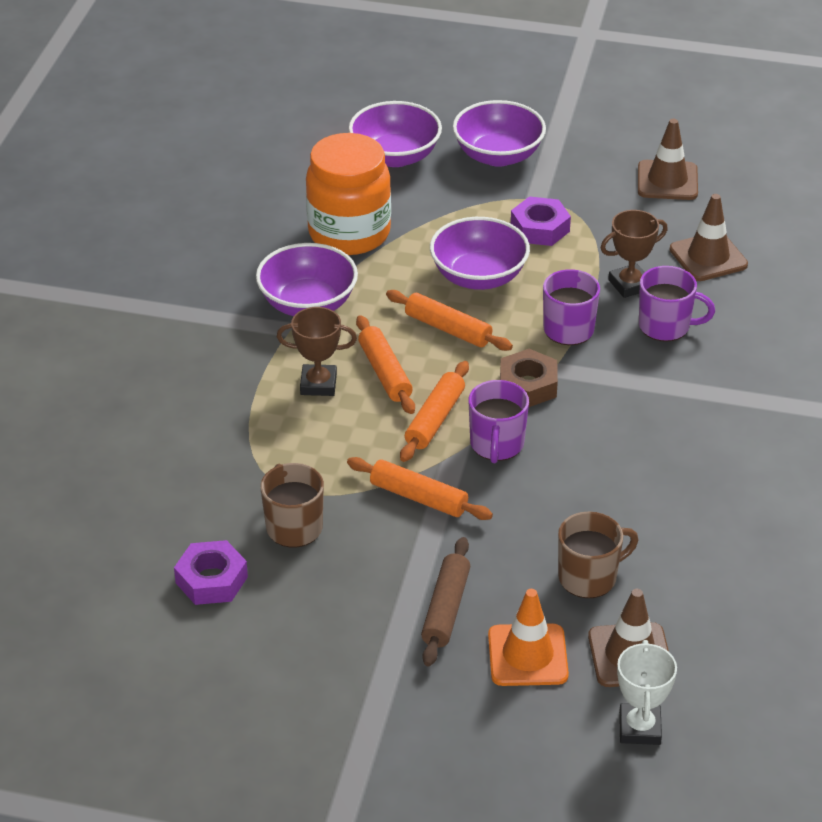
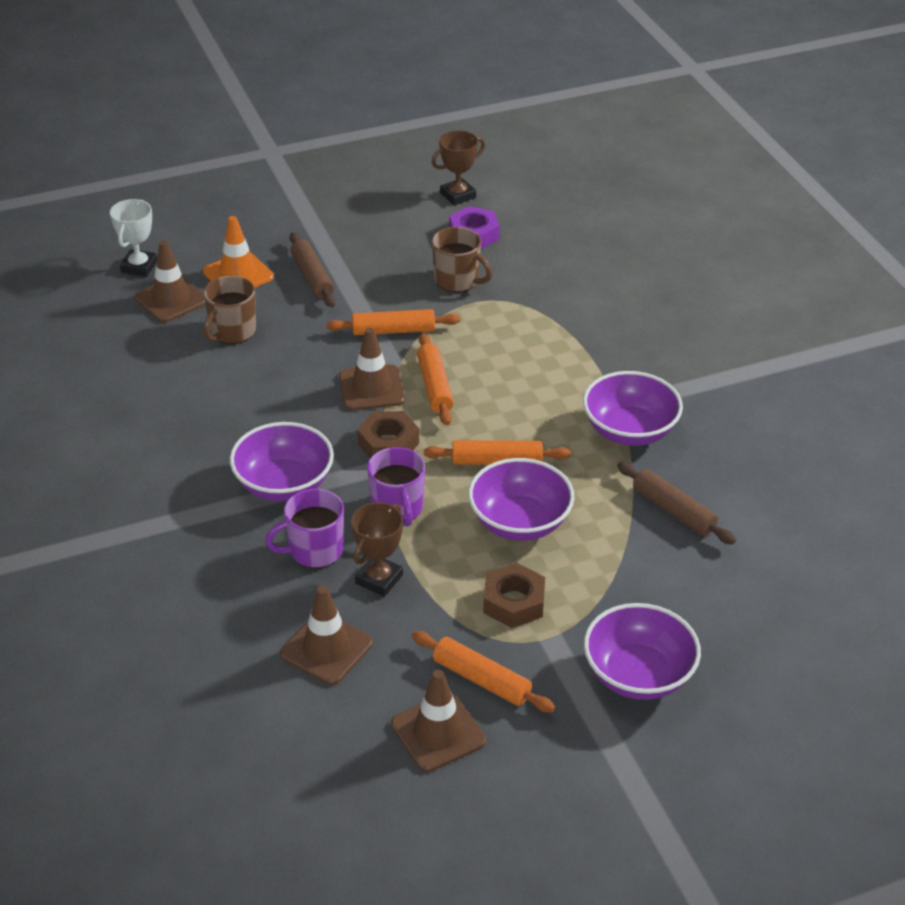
camera: 145 degrees right, 0 degrees up
(318, 384) = (547, 373): brown trophy -> brown trophy (458, 195)
(349, 233) = (673, 511): orange jar -> brown rolling pin
(385, 372) = (508, 404): orange rolling pin -> orange rolling pin (481, 680)
(395, 156) = (733, 620): purple bowl -> purple bowl (284, 484)
(496, 445) = (371, 388): purple mug -> brown traffic cone
(540, 228) = (513, 602): purple nut -> brown nut
(639, 728) = (139, 267): white trophy -> white trophy turned 45 degrees clockwise

